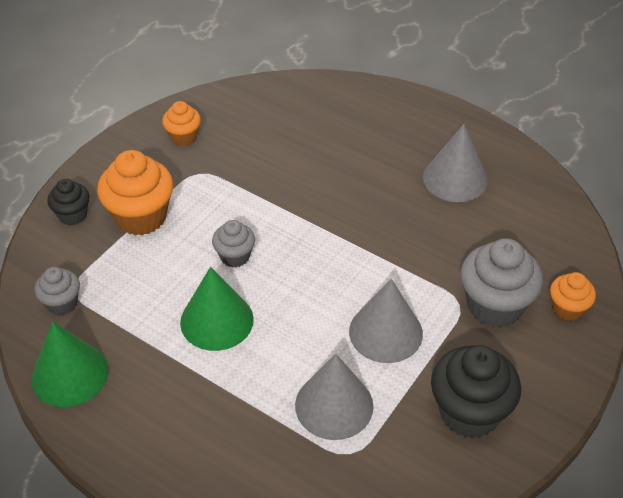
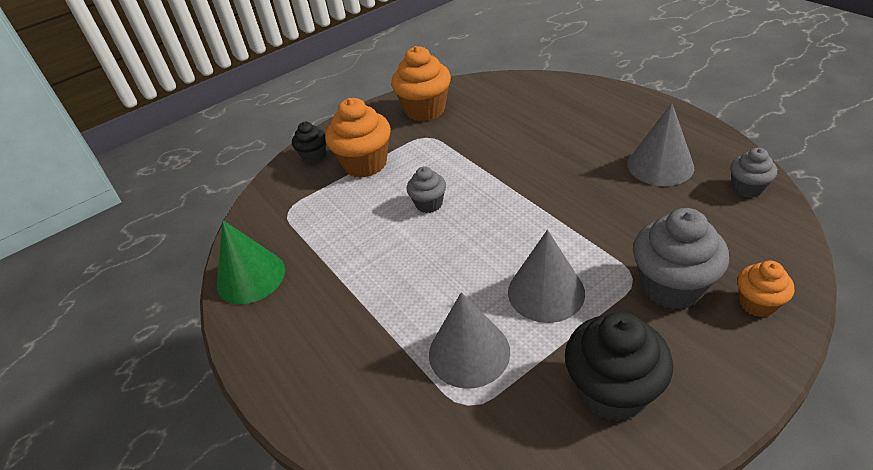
camera: 25 degrees right, 5 degrees down
(62, 303) = (273, 220): grey cupcake -> grey cupcake (747, 188)
(183, 137) = (425, 110): orange cupcake -> orange cupcake, size x1.79
(217, 320) = (391, 254): green cone -> none

